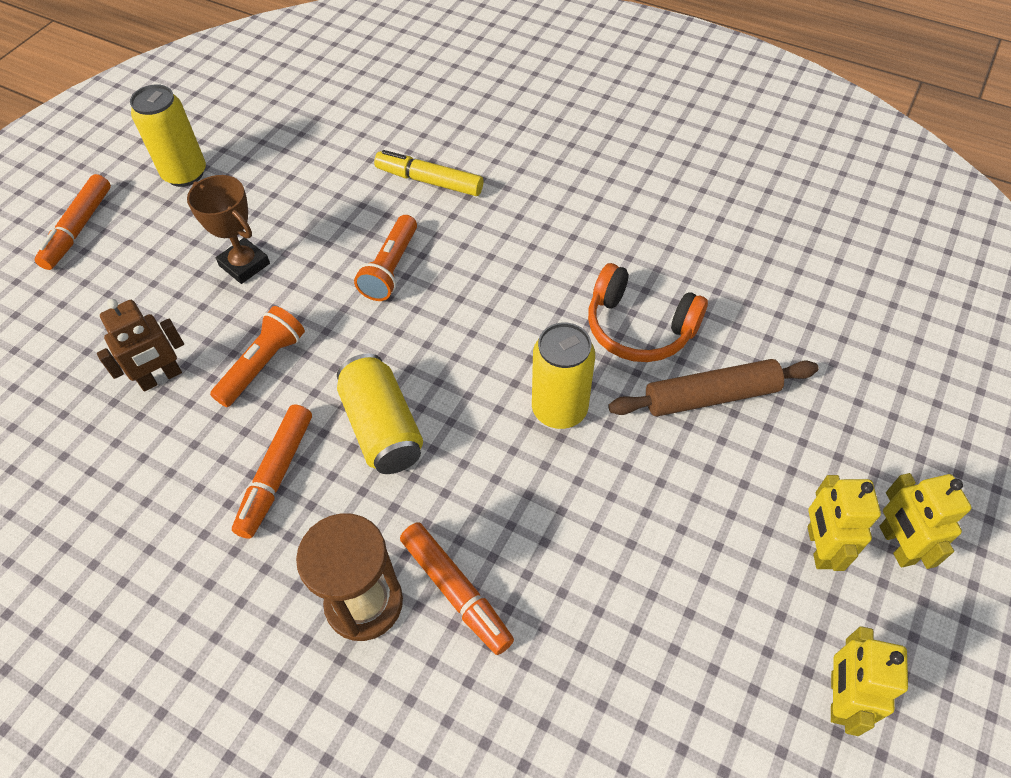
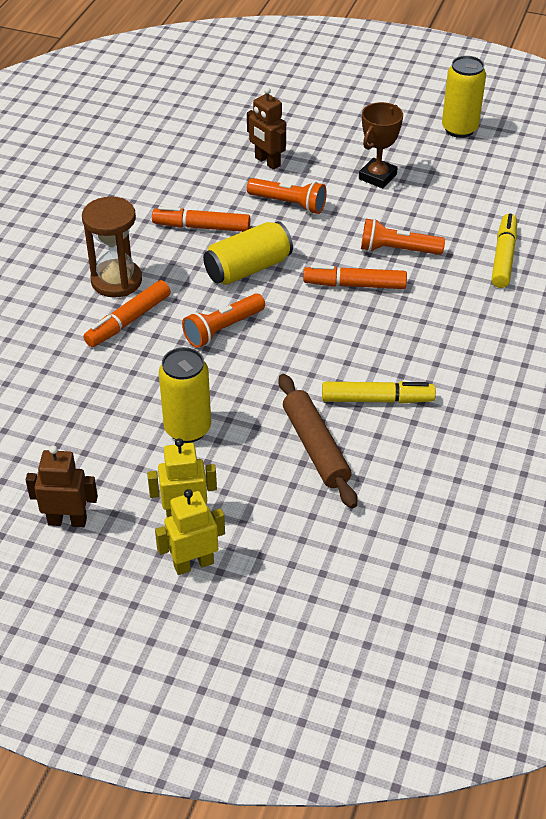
camera: 80 degrees right, 10 degrees down
(78, 229) = (386, 95): orange marker -> orange marker (354, 285)
(495, 471) = (223, 329): none -> orange flashlight
(559, 409) = (283, 358): yellow can -> yellow can (187, 429)
(639, 327) = (377, 399): orange headphones -> yellow marker
(839, 698) = (67, 521): yellow robot -> brown robot

